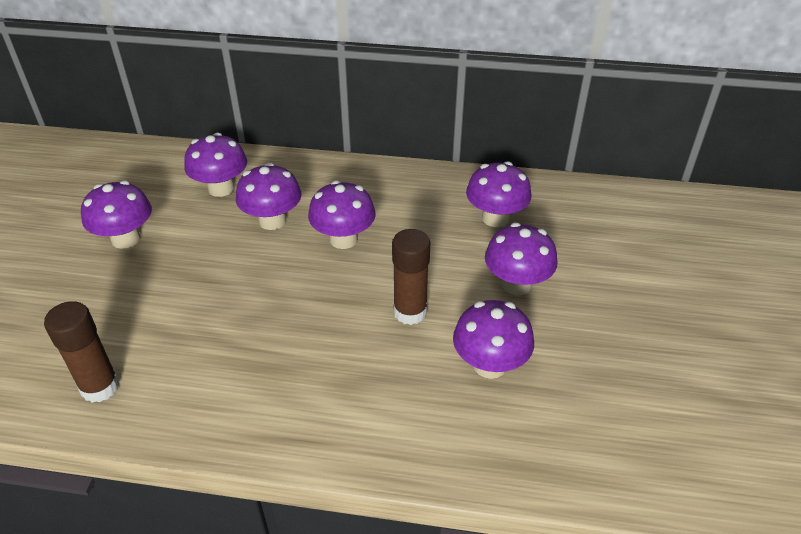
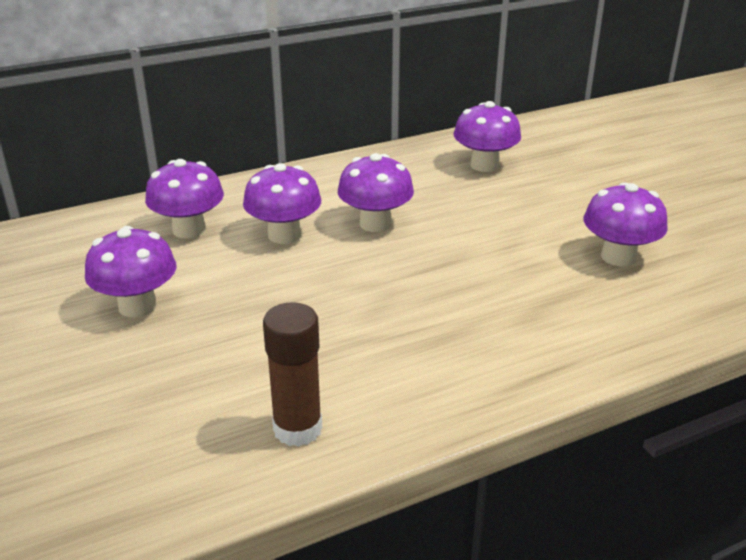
camera: 35 degrees left, 10 degrees down
(410, 312) = (508, 250): brown glue stick -> none
(516, 284) = (563, 200): purple mushroom -> none

